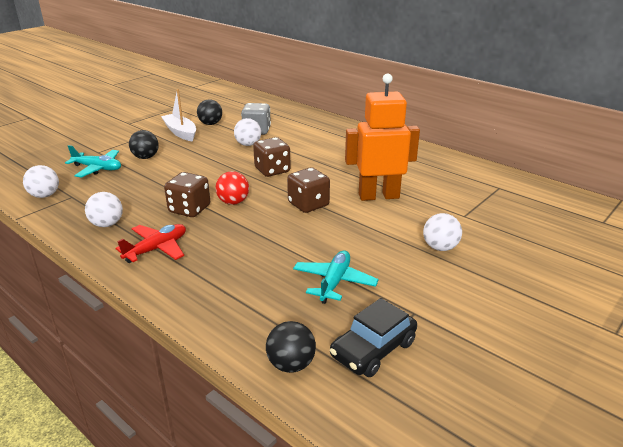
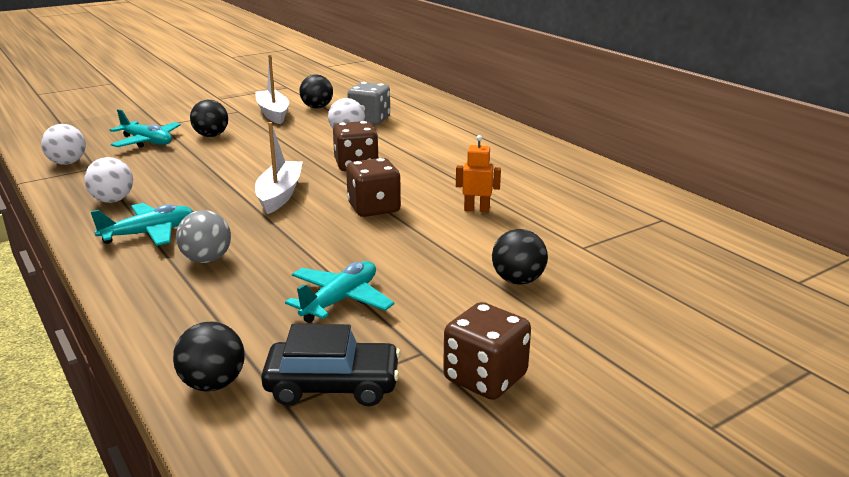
camera: 15 degrees right, 5 degrees down
(157, 249) = (149, 233): red plane -> turquoise plane
(189, 209) = (220, 196): brown dice -> brown dice (485, 378)
(216, 264) = (206, 260): none -> grey ball
(233, 202) = (280, 195): red ball -> white boat
(373, 349) = (332, 385): black car -> black car turned 150 degrees counterclockwise
(378, 196) = (476, 209): orange robot -> orange robot, size x0.44
(440, 247) = (518, 280): white ball -> black ball

